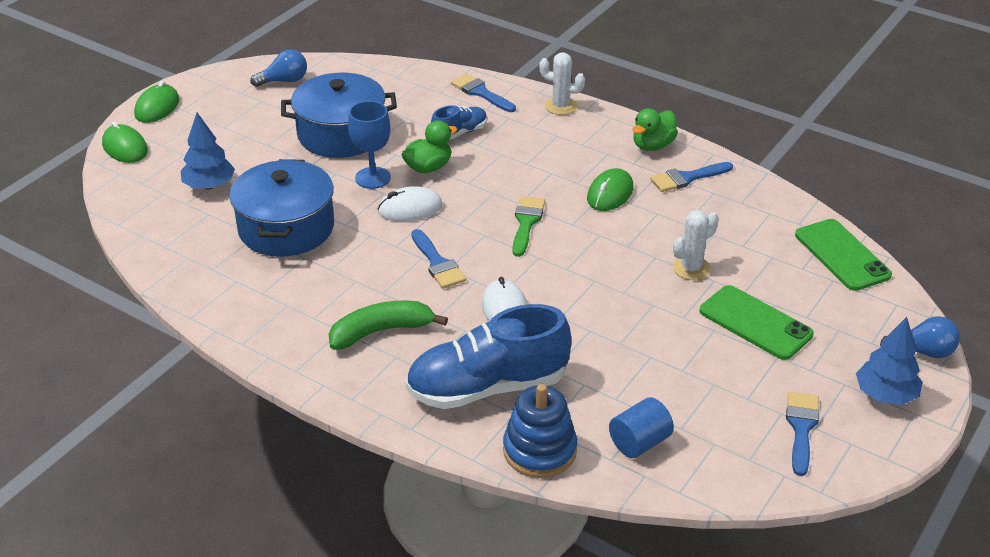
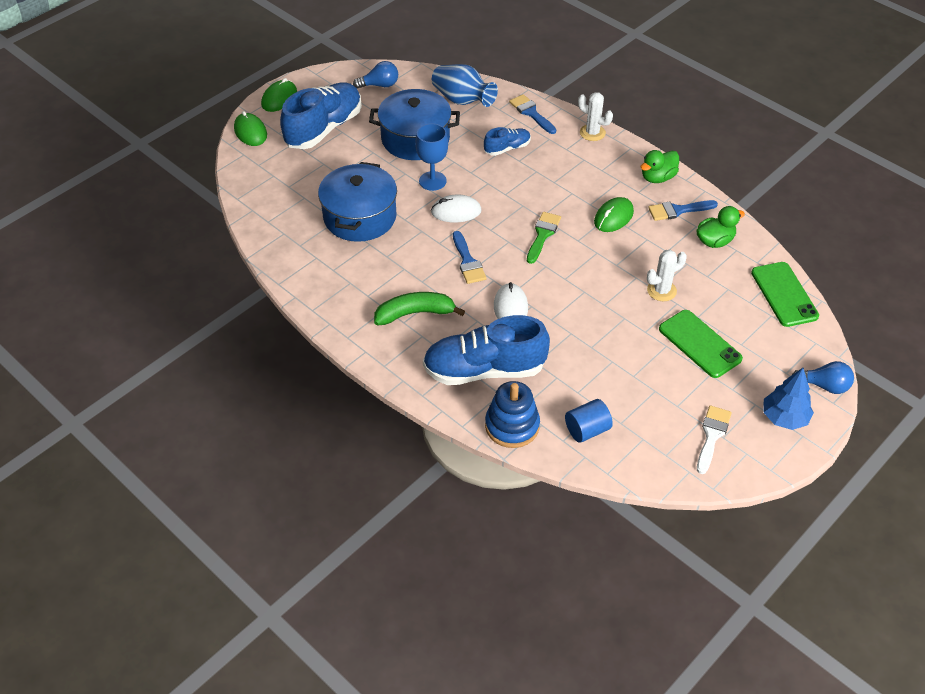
camera: 10 degrees right, 10 degrees up
(209, 186) = (308, 173): blue tree -> none
(221, 135) = (324, 129): none -> blue shoe
(392, 87) = (462, 100): none -> blue vase
(428, 167) = (477, 177): green duck -> green duck (715, 241)
(801, 428) = (712, 435): blue brush -> white brush

